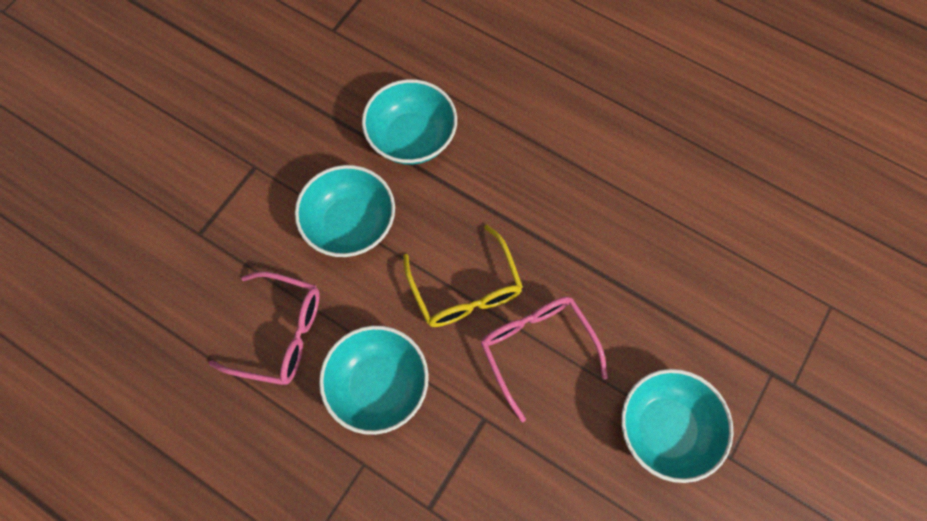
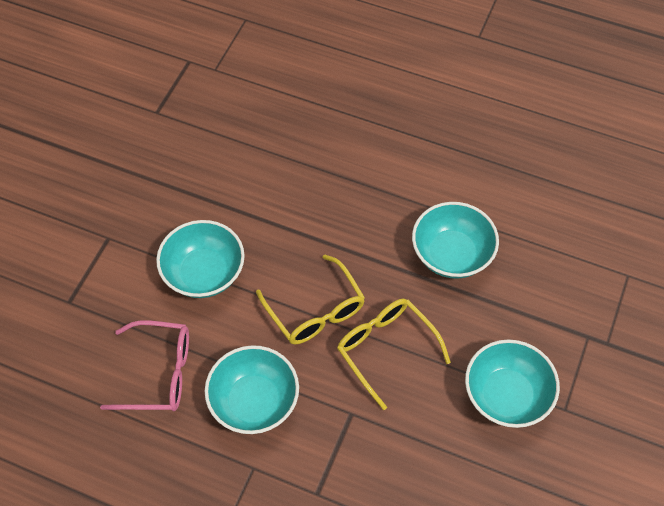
camera: 10 degrees left, 10 degrees down
(412, 138) = (245, 193): turquoise bowl -> turquoise bowl (452, 254)
(536, 348) = (386, 349): pink glasses -> yellow glasses

